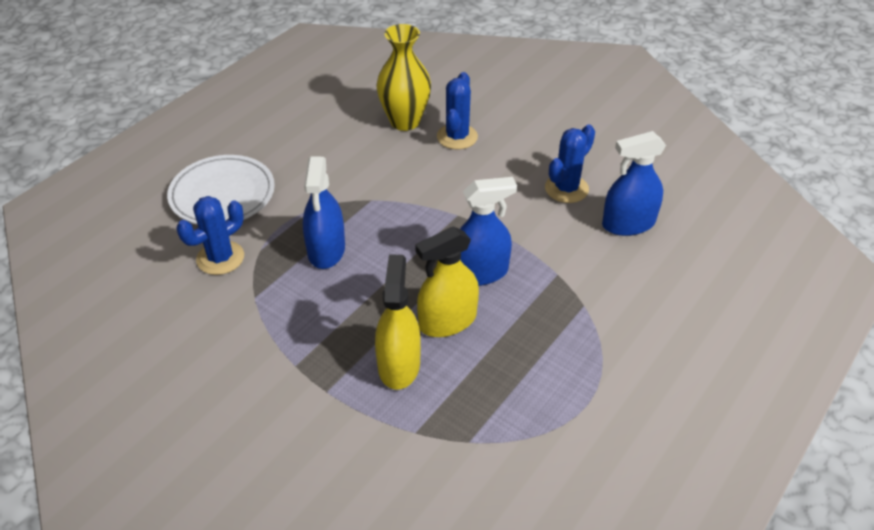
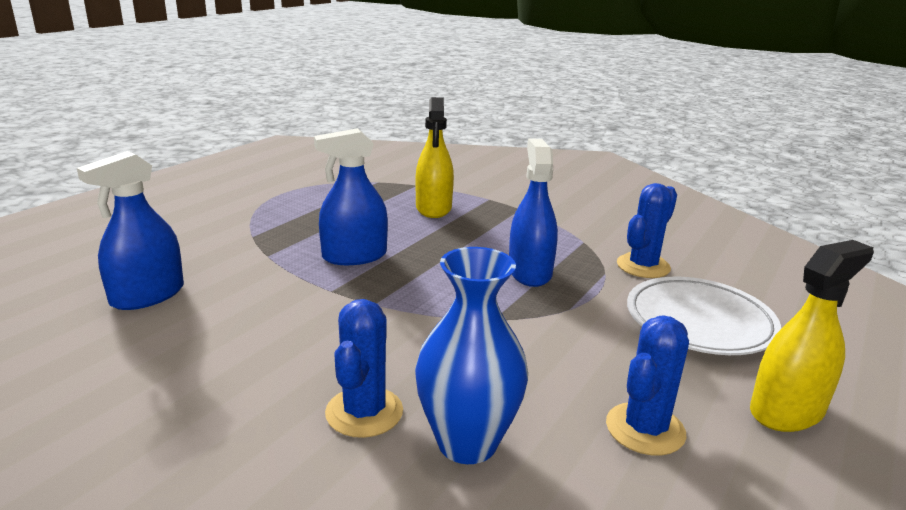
camera: 175 degrees right, 20 degrees down
(405, 121) = (467, 443): yellow vase -> blue vase
(447, 321) = (391, 228): yellow spray bottle -> yellow spray bottle (786, 411)
(566, 189) = (206, 333): blue cactus -> blue cactus (645, 429)
(628, 224) = (147, 295): blue spray bottle -> blue spray bottle turned 150 degrees clockwise

